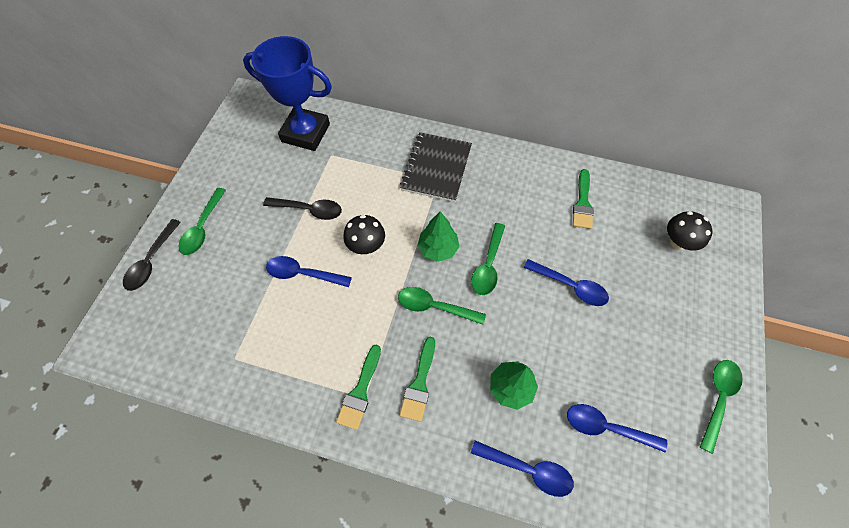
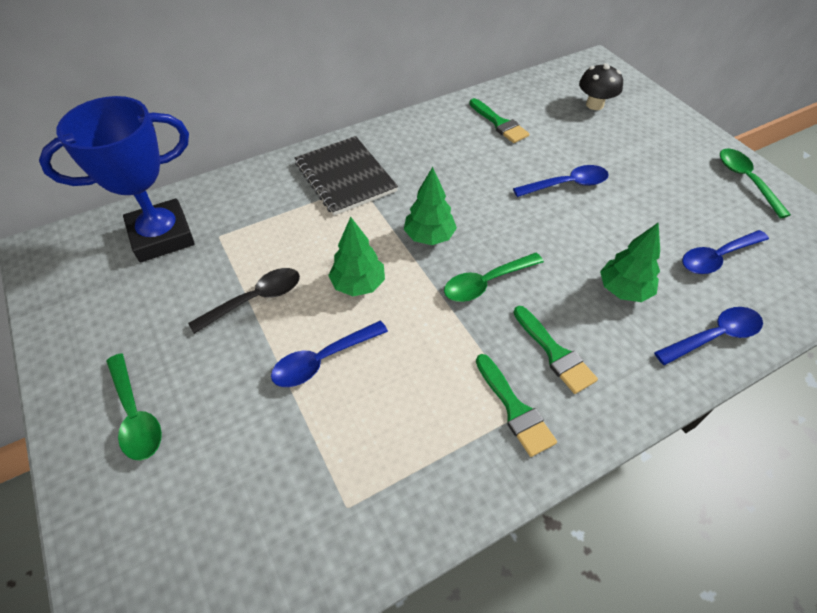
camera: 45 degrees left, 10 degrees down
(152, 261) = (100, 508): black spoon -> none
(366, 245) = (358, 284): black mushroom -> green tree
(488, 265) = (488, 217): green spoon -> none

